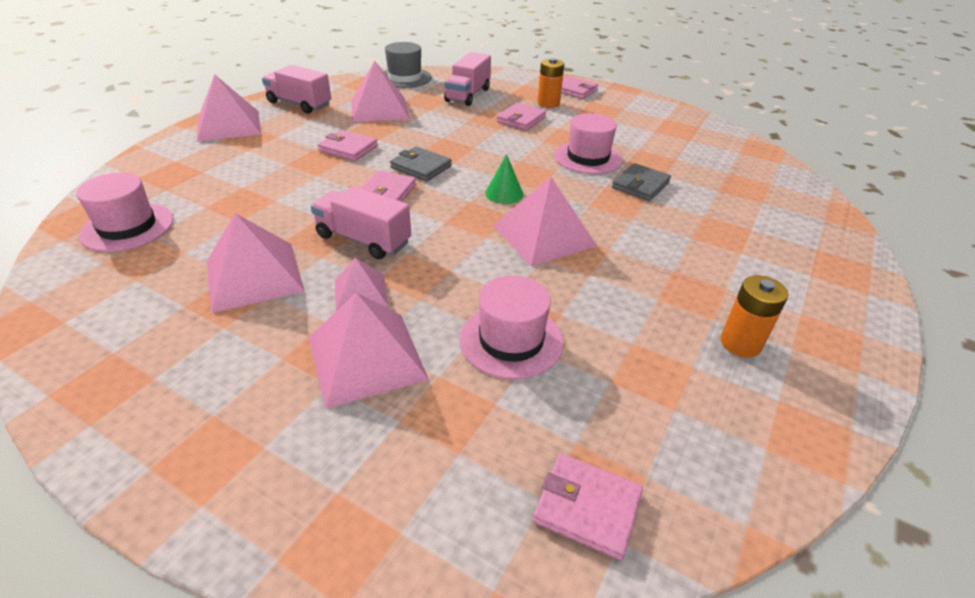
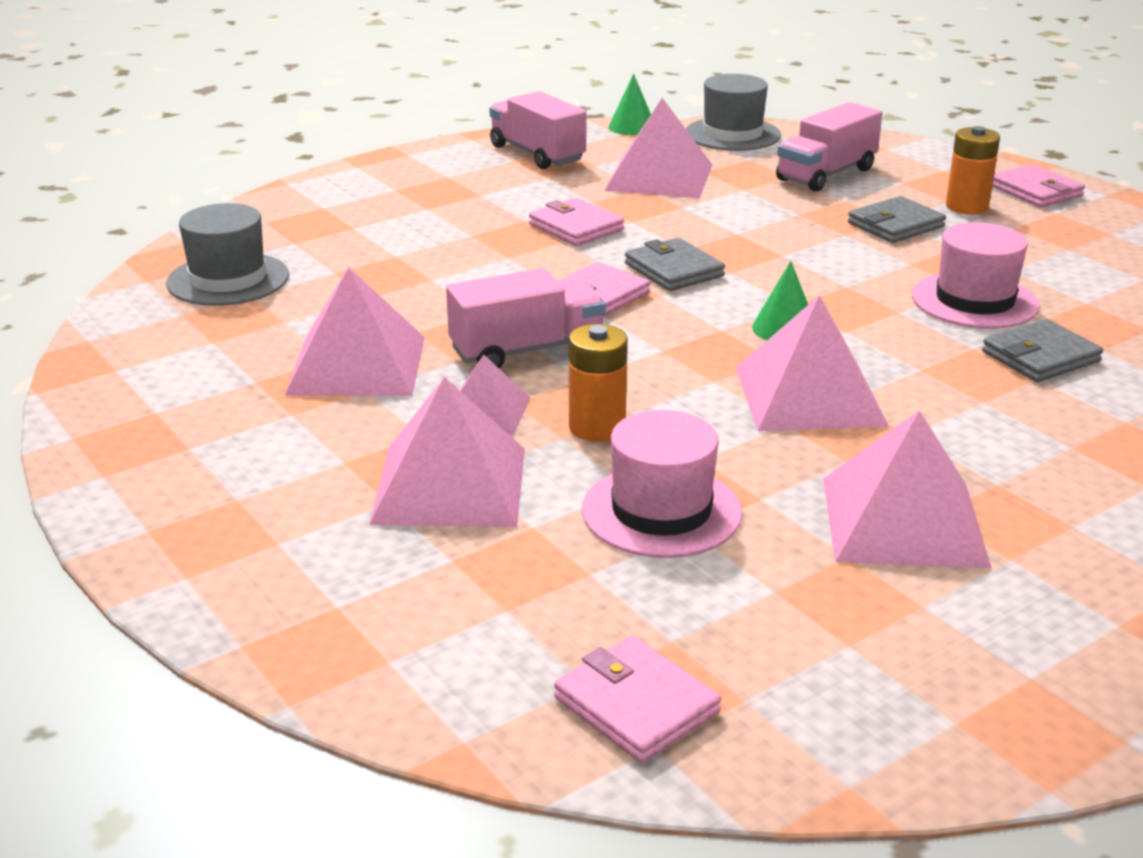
camera: 25 degrees right, 10 degrees down
(127, 227) = (228, 279): pink hat -> grey hat
(229, 125) = (418, 171): pink pyramid -> pink pyramid (903, 521)
(346, 80) = (632, 127): none -> green cone
(363, 240) = (527, 350): pink truck -> pink truck turned 105 degrees clockwise
(521, 119) = (895, 225): pink wallet -> grey wallet
(740, 343) = (1030, 598): orange battery -> orange battery (597, 427)

